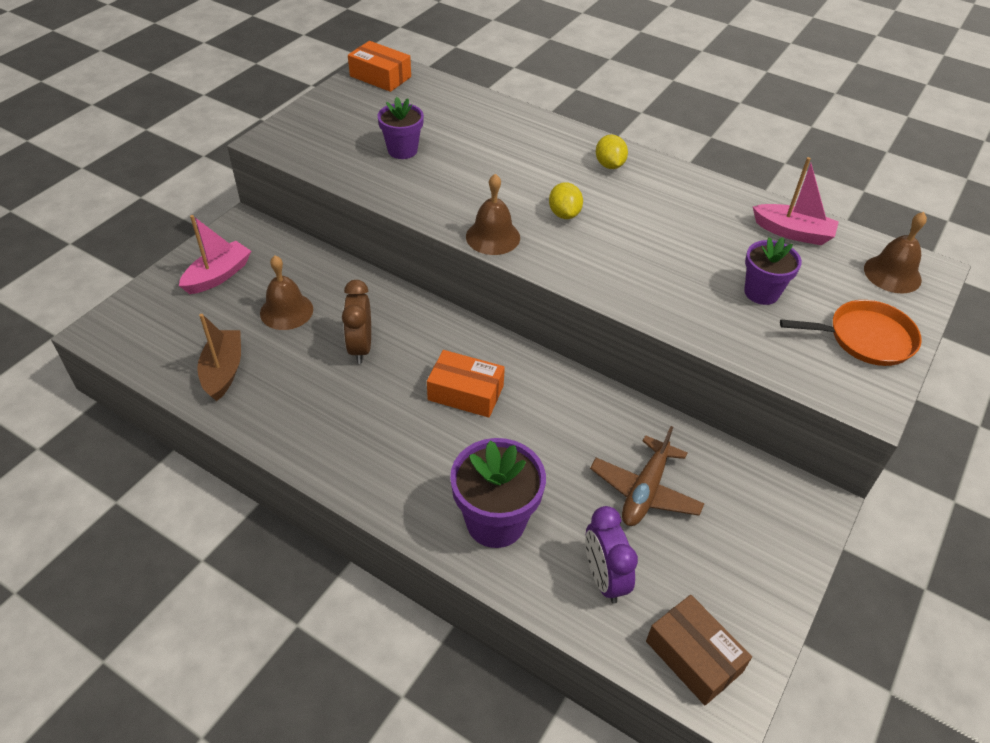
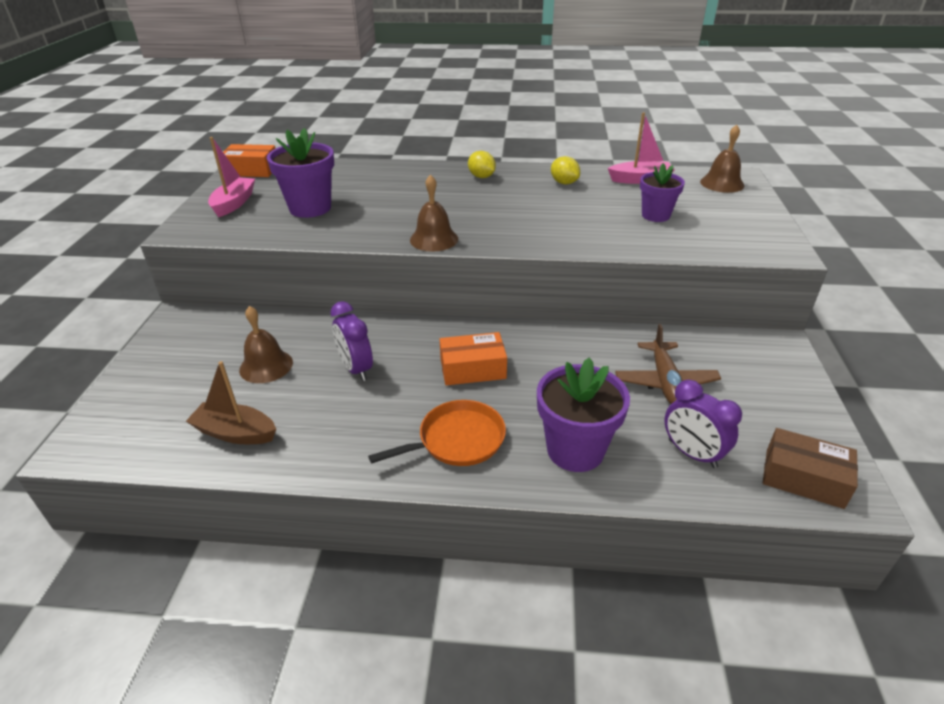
camera: 25 degrees left, 10 degrees down
(218, 276) = (177, 361): pink boat -> pink boat (234, 203)
(223, 371) = (235, 433): brown boat -> brown boat turned 45 degrees counterclockwise
(360, 347) = (356, 369): brown clock -> purple clock
(402, 150) = (310, 208): purple flower pot -> purple flower pot, size x1.54
(564, 214) = (476, 211): yellow lemon -> yellow lemon (564, 183)
(866, 338) = (744, 219): orange pan -> orange pan (457, 440)

